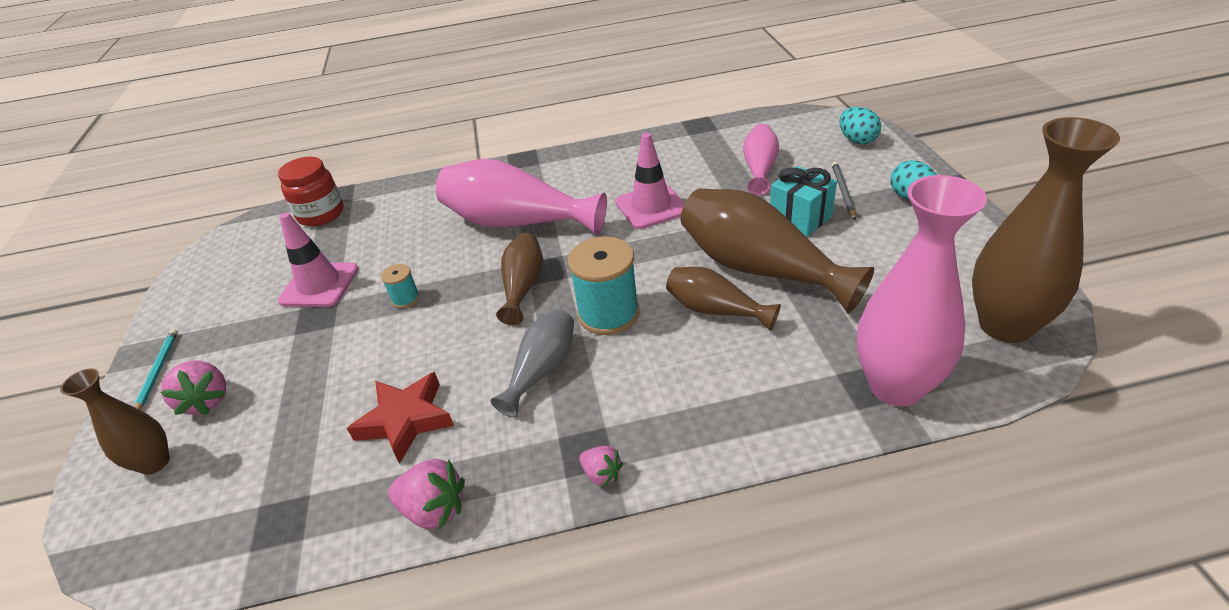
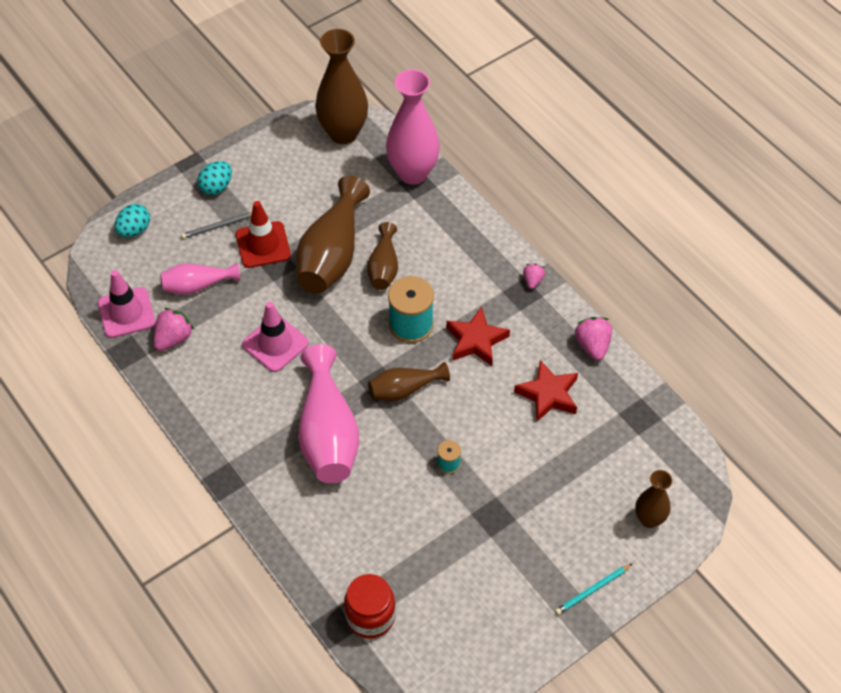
camera: 120 degrees left, 15 degrees up
(207, 400) = (595, 529): pink strawberry -> pink strawberry (173, 338)
(319, 285) = (460, 541): pink traffic cone -> pink traffic cone (126, 313)
(542, 370) = (476, 340): grey vase -> red star
(800, 218) = (263, 245): turquoise gift -> red traffic cone

